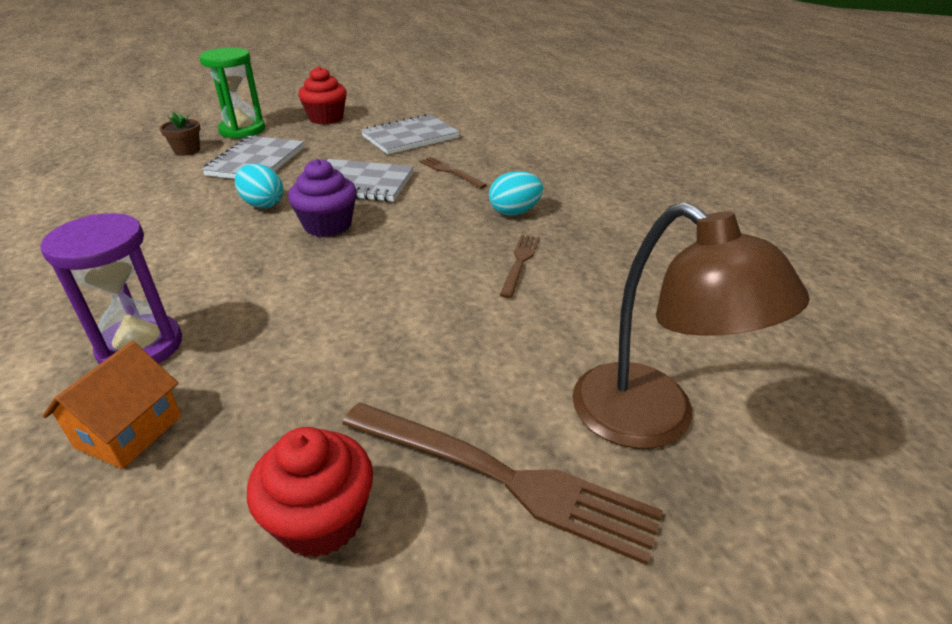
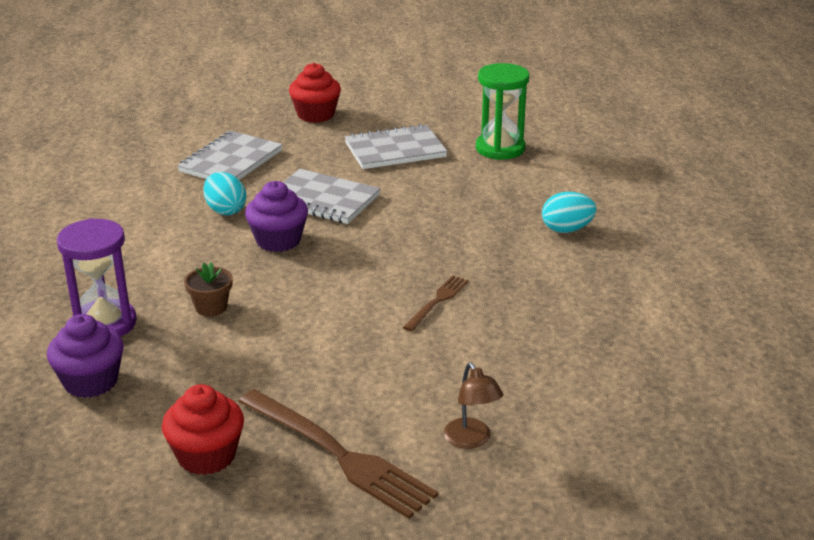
camera: 15 degrees right, 5 degrees down
(129, 431) = (91, 381): orange house -> purple cupcake
(187, 150) = (167, 139): brown flower pot -> brown flower pot (211, 307)
(242, 130) = (226, 120): green hourglass -> green hourglass (500, 148)
(450, 172) = (418, 198): brown fork -> none
(514, 212) = (459, 251): turquoise egg -> turquoise egg (567, 230)
(652, 420) = (471, 440): brown lamp -> brown lamp, size x0.49

